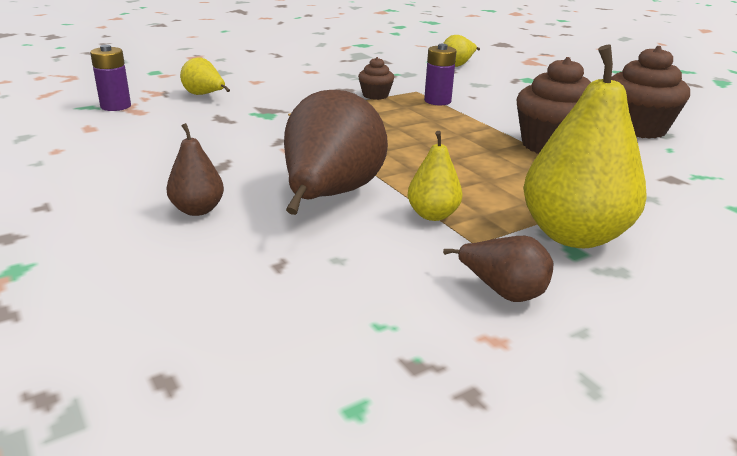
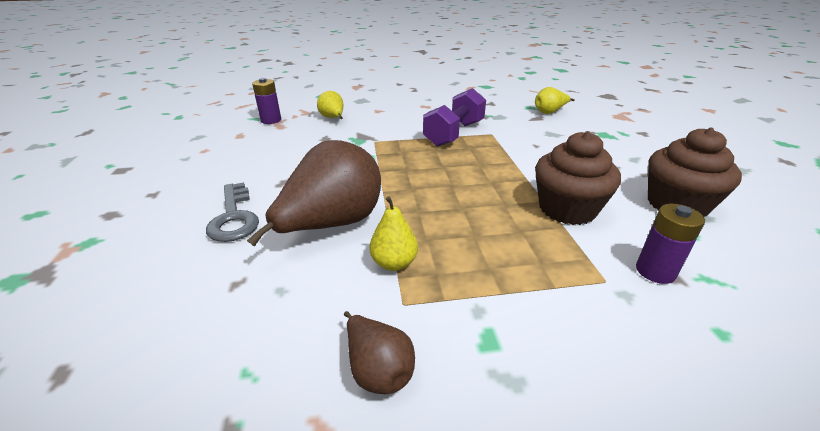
camera: 25 degrees right, 5 degrees up
(197, 210) = (234, 217): brown pear -> grey key
(375, 95) = (454, 134): brown cupcake -> purple dumbbell
(437, 101) = (500, 146): purple battery -> purple battery (655, 271)
(573, 235) = (503, 320): yellow pear -> none

